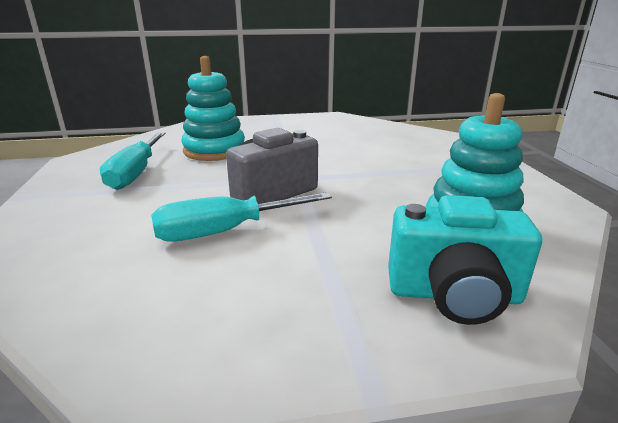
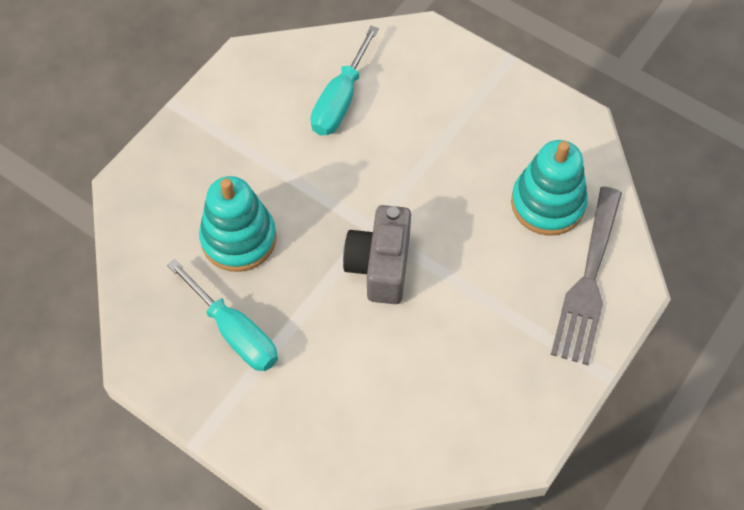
camera: 45 degrees left, 35 degrees up
(225, 231) = (413, 336): turquoise screwdriver -> turquoise screwdriver (340, 100)
(454, 295) = (588, 282): turquoise camera -> grey fork

